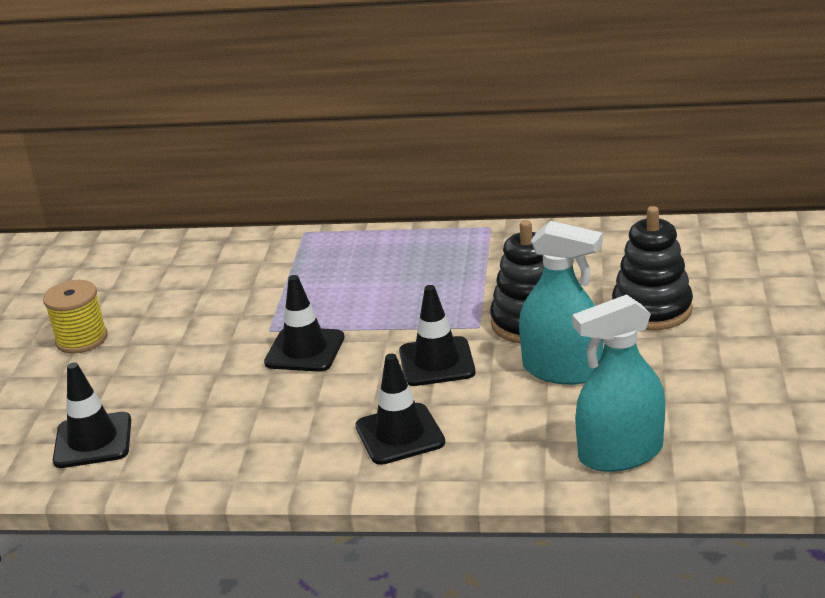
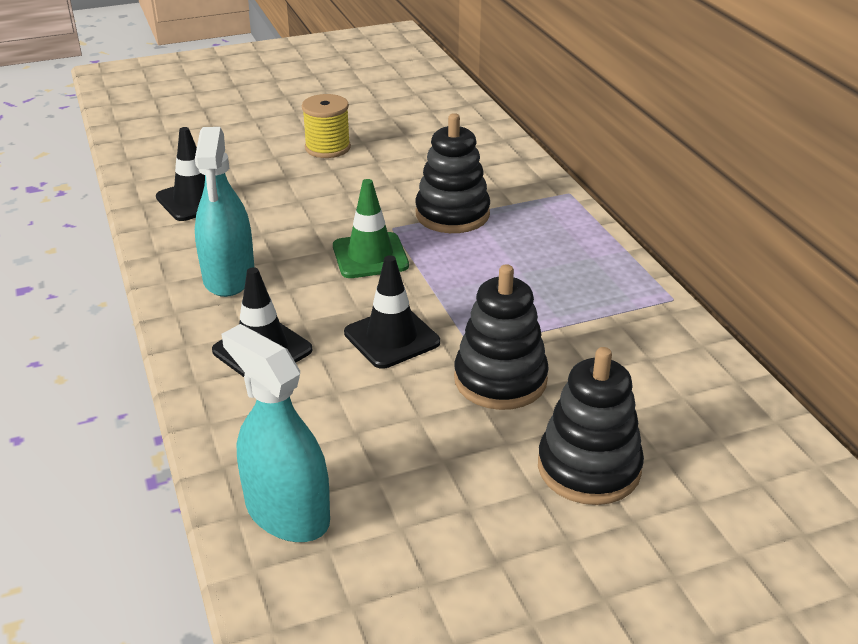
camera: 60 degrees right, 5 degrees up
(280, 294) = (452, 214): none -> black stacking toy
(305, 350) = (370, 256): black traffic cone -> green traffic cone
(562, 370) = (422, 427): turquoise spray bottle -> turquoise spray bottle (229, 276)

